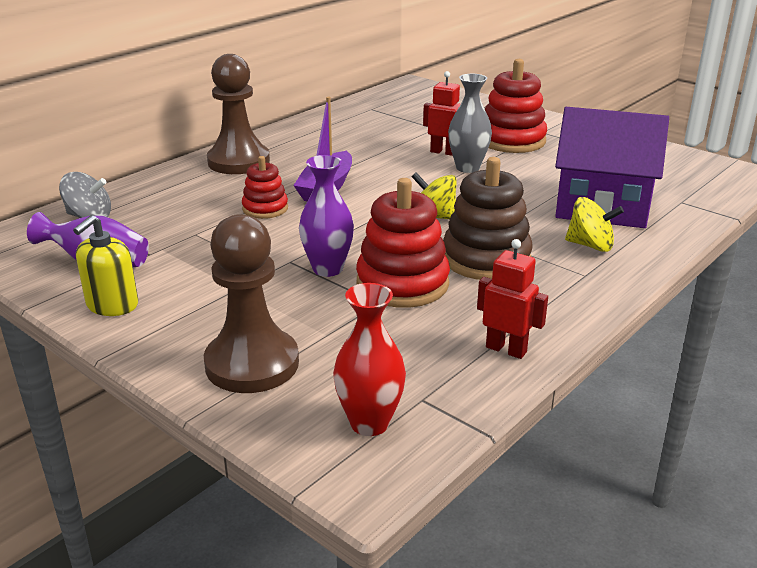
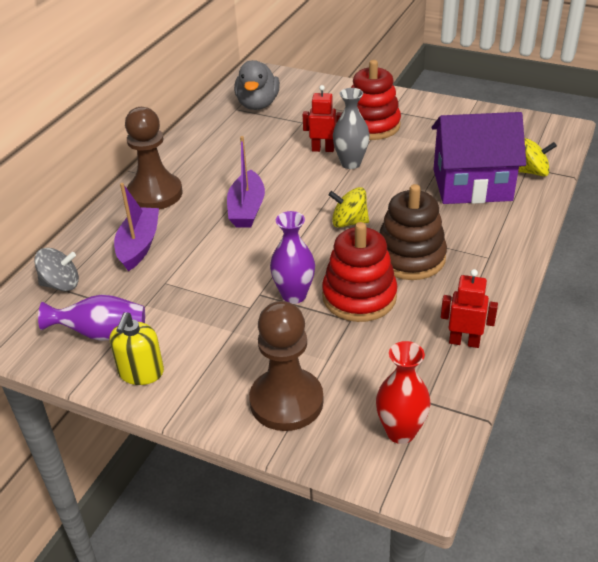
camera: 15 degrees left, 10 degrees up
(191, 199) = (139, 245): none -> purple boat
(265, 208) = (208, 242): red stacking toy -> none
(396, 108) = (257, 105): none -> grey duck
(590, 245) = (480, 227): yellow spinning top -> yellow spinning top (532, 172)

